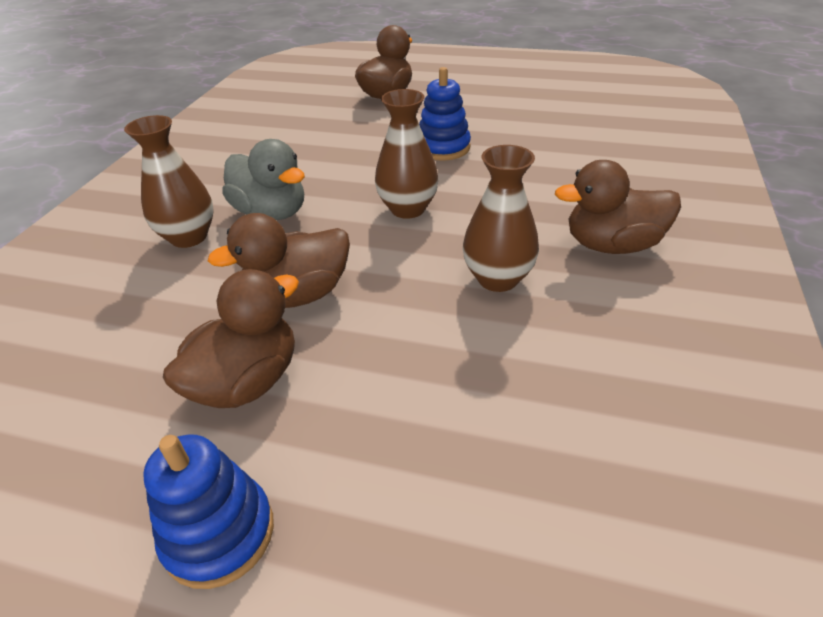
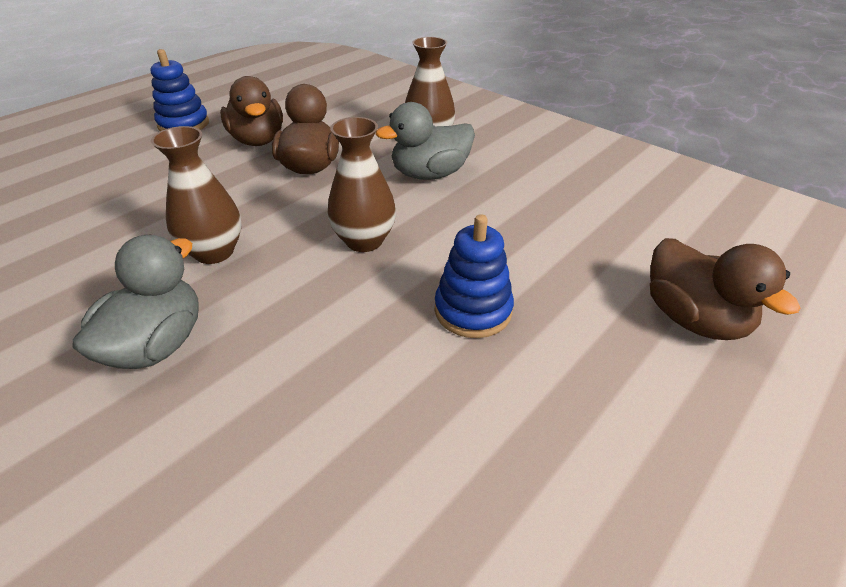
camera: 115 degrees right, 0 degrees up
(611, 245) = (157, 345): brown duck -> grey duck

